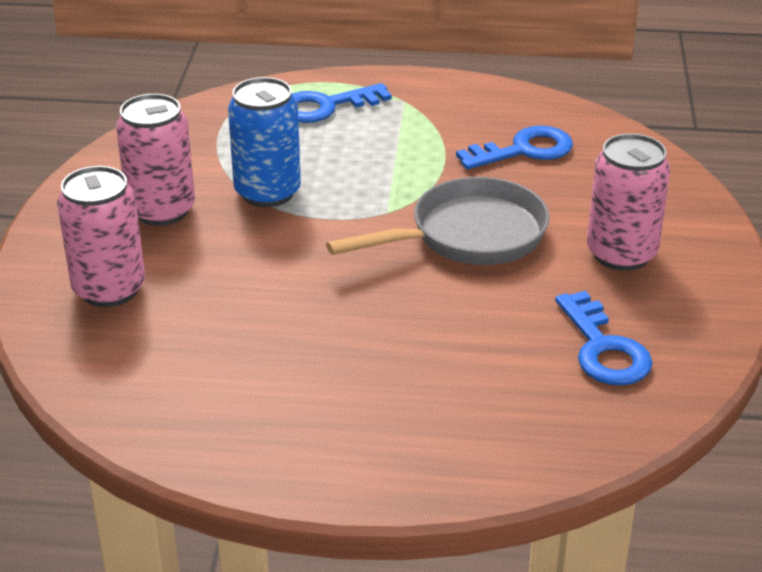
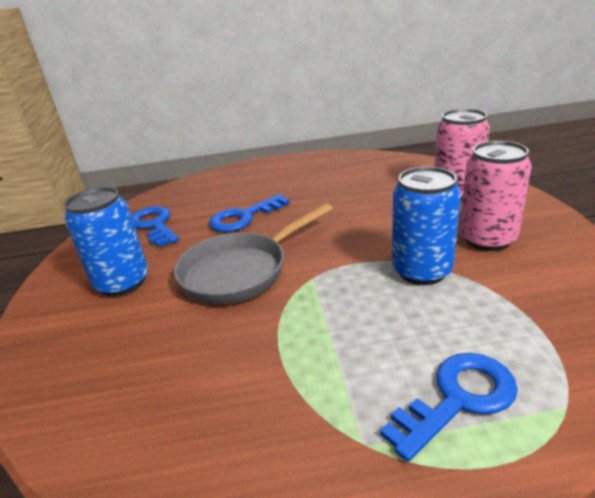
camera: 170 degrees right, 5 degrees down
(524, 150) = (192, 380): blue key -> blue key (244, 217)
(621, 254) = (122, 283): pink can -> blue can

